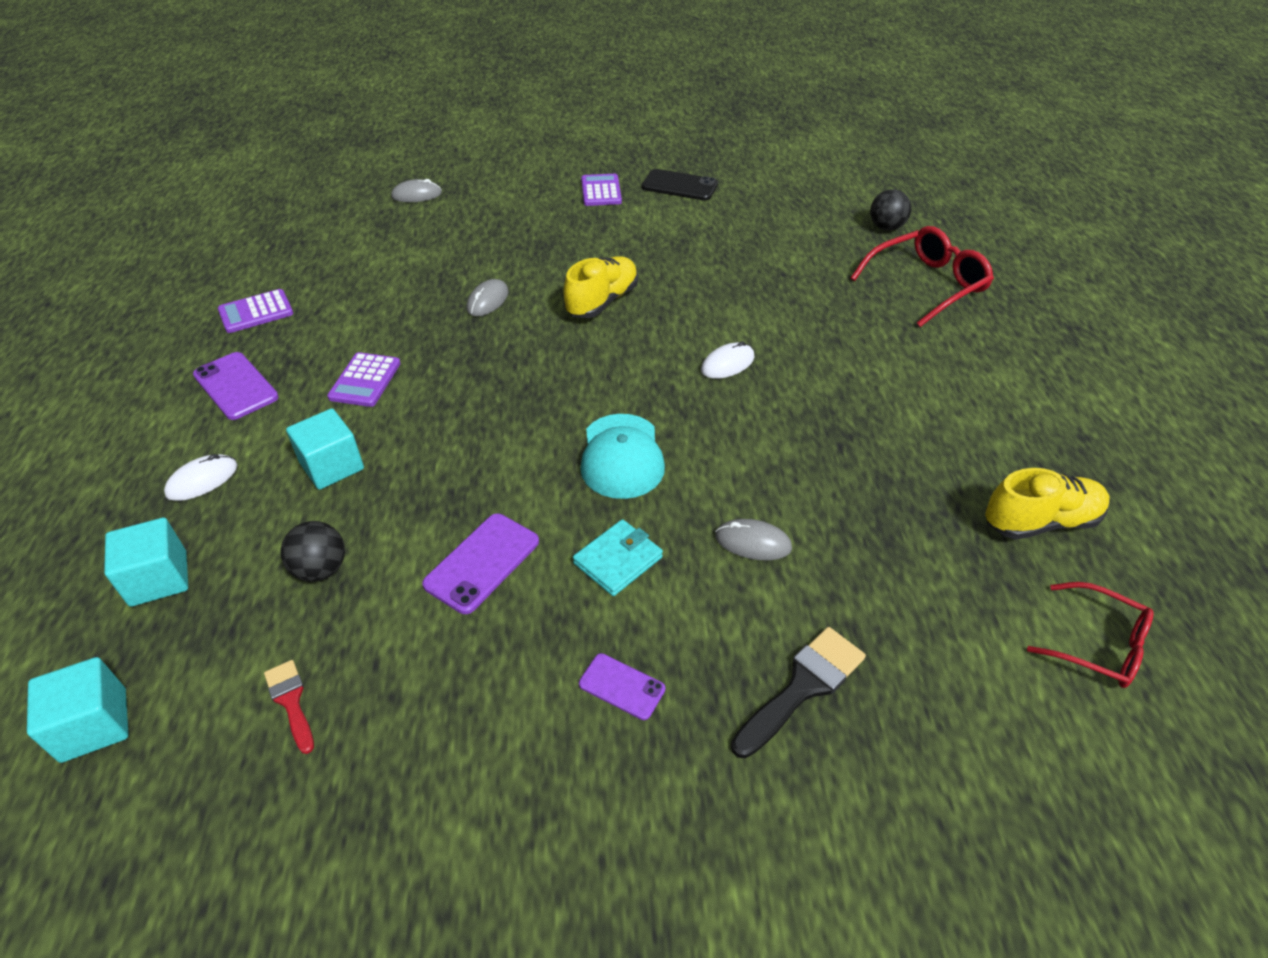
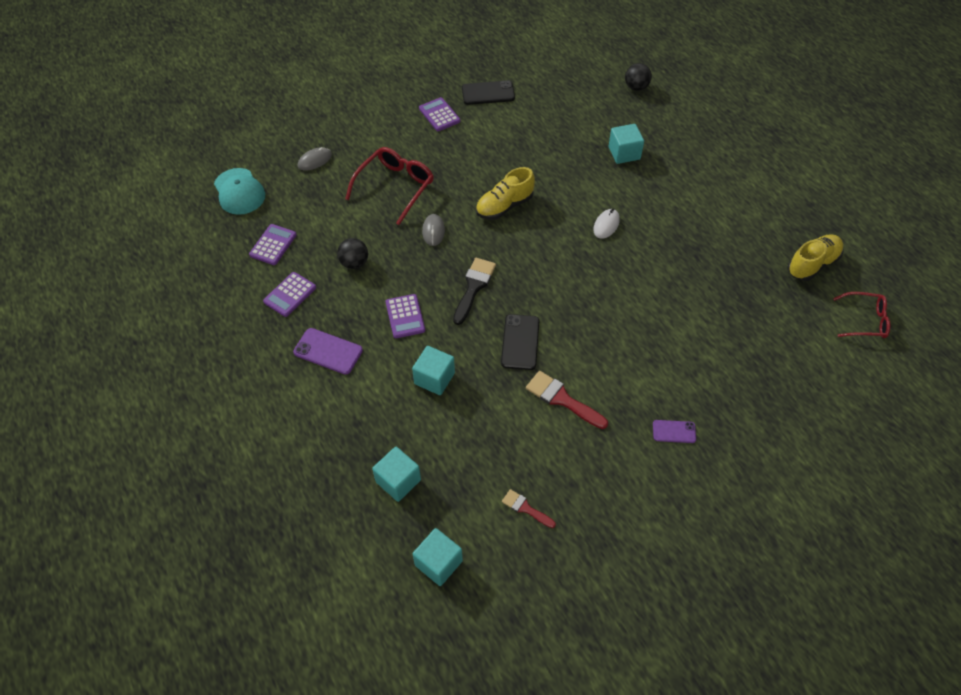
camera: 25 degrees left, 10 degrees up
(202, 480) = (367, 417): white mouse -> none
(290, 258) = (273, 245): none -> purple calculator
(321, 569) = (481, 438): black ball -> black ball (354, 263)
(482, 563) = (562, 399): purple phone -> red brush
(487, 464) = (520, 342): none -> black phone
(602, 301) = (504, 206): yellow shoe -> yellow shoe turned 135 degrees counterclockwise
(618, 560) = (628, 369): turquoise wallet -> none
(621, 456) = (589, 308): turquoise cap -> turquoise cap (239, 192)
(753, 542) = (687, 331): grey mouse -> none
(802, 687) = (753, 396): black brush -> black brush (474, 287)
(816, 291) = (624, 153): none -> turquoise cube
(926, 285) = (682, 126): red glasses -> red glasses (395, 187)

